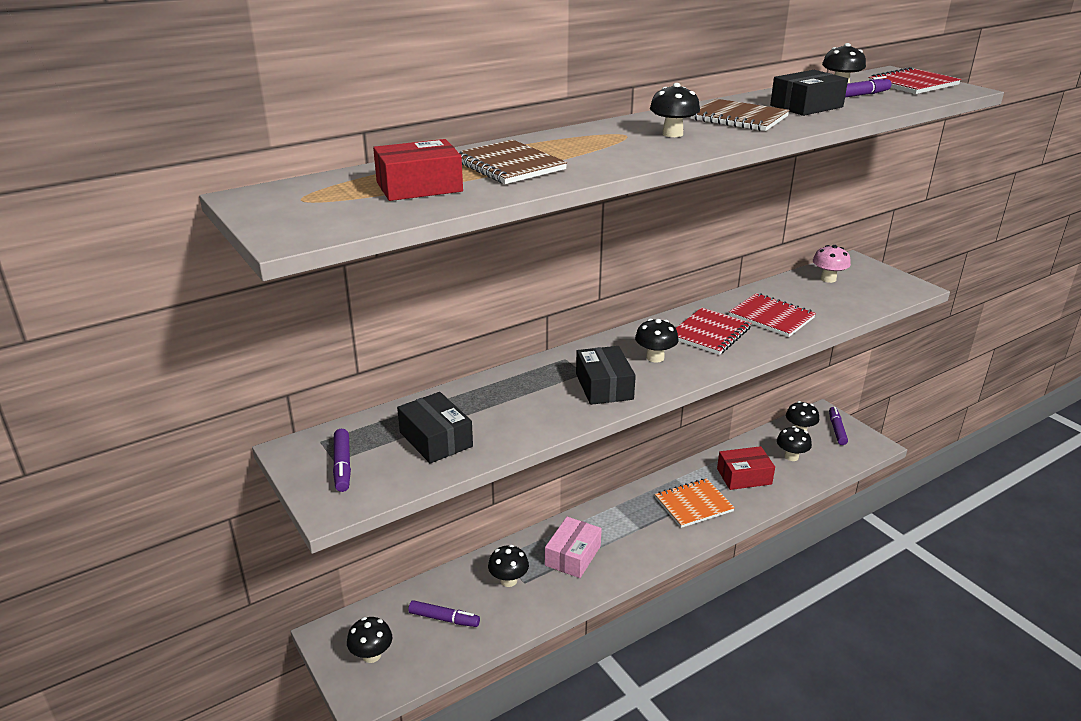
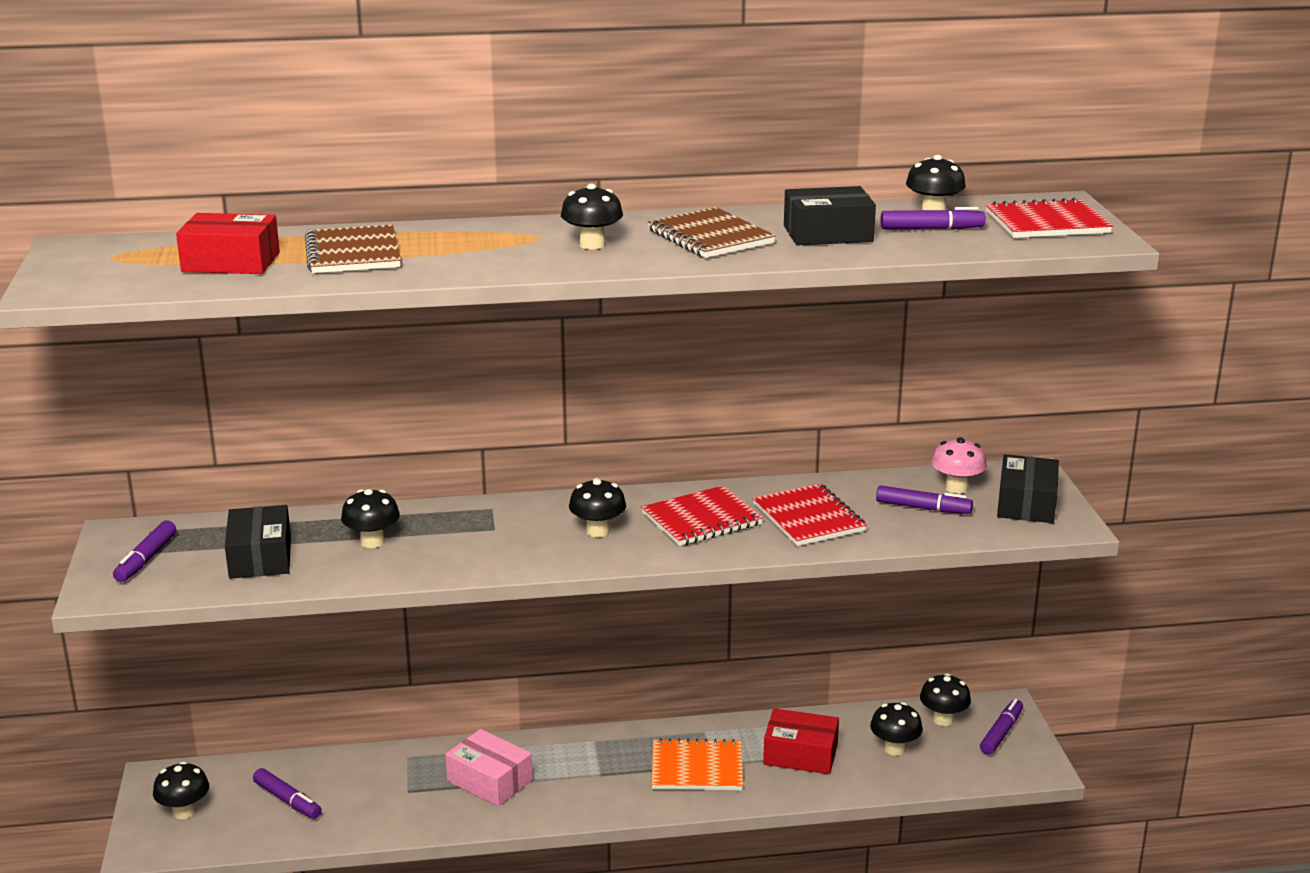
camera: 25 degrees right, 5 degrees down
(508, 580) = (392, 784): black mushroom -> black mushroom (372, 542)
(573, 556) = (490, 780): pink box -> pink box turned 75 degrees clockwise
(604, 386) = (499, 548): black box -> black box (1026, 503)
(826, 295) = (923, 508): none -> purple marker

